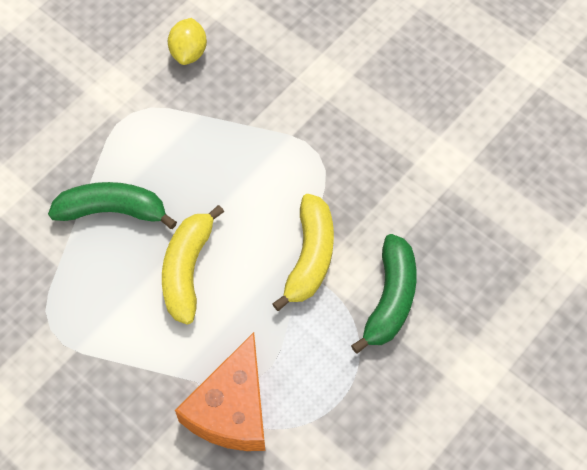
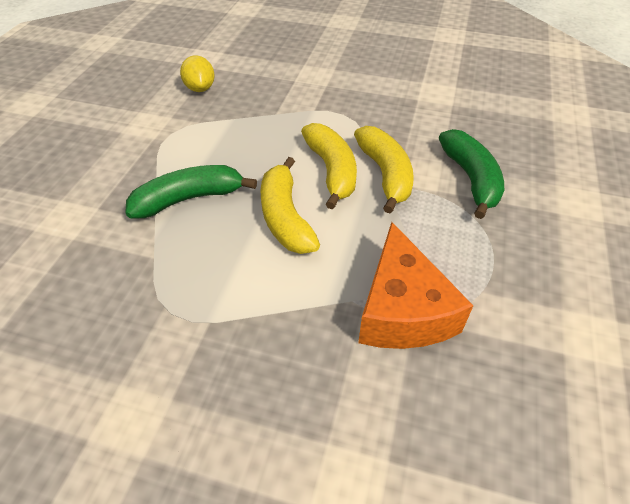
camera: 25 degrees left, 15 degrees down
(261, 230) = (332, 171): none -> yellow banana

